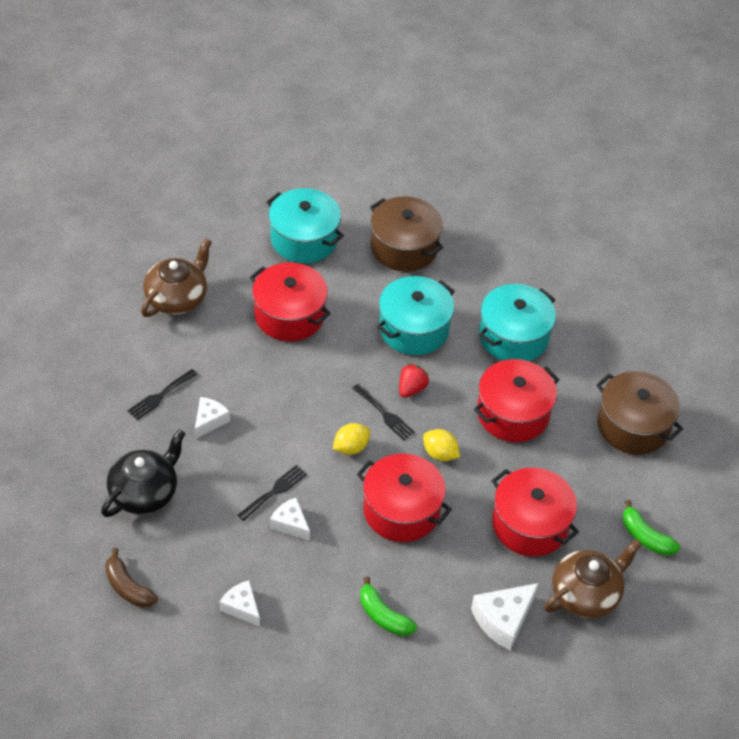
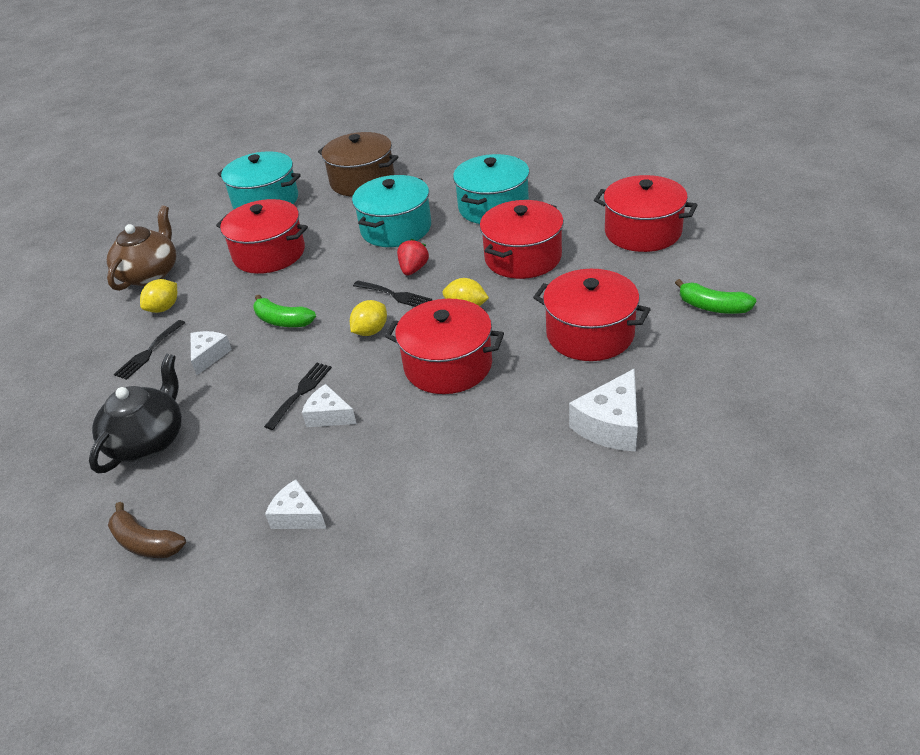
camera: 10 degrees left, 10 degrees down
(182, 348) = (164, 308): none -> yellow lemon
(383, 616) = (472, 467): green banana -> green banana (283, 321)
(586, 594) = (685, 372): brown teapot -> none
(633, 425) = (643, 232): brown pot -> red pot

